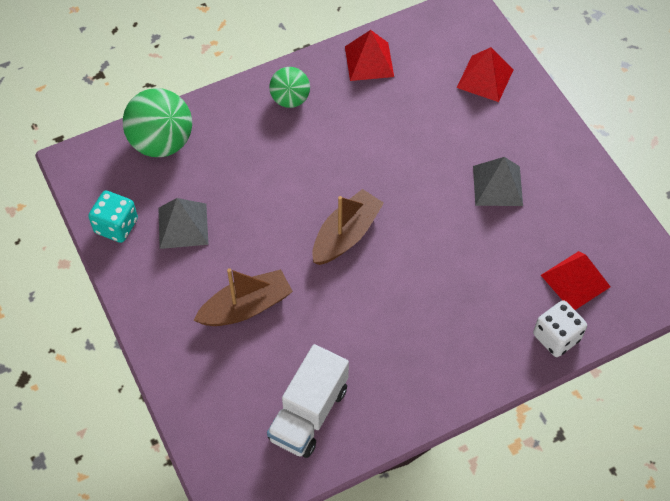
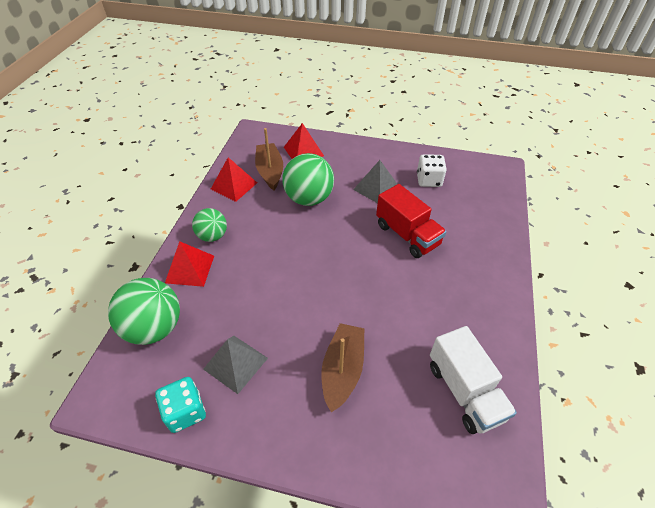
camera: 50 degrees left, 10 degrees down
(346, 235) = (340, 274): brown boat -> brown boat (270, 171)
(418, 137) = (309, 198): none -> green ball
(455, 258) = (407, 235): none -> red truck
(556, 337) = (499, 227): white dice -> white dice (429, 180)
(575, 281) = (467, 197): red pyramid -> red pyramid (190, 269)

